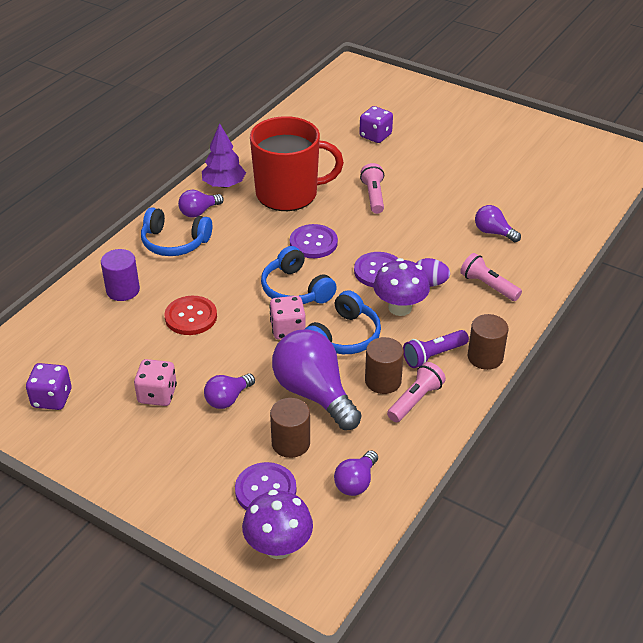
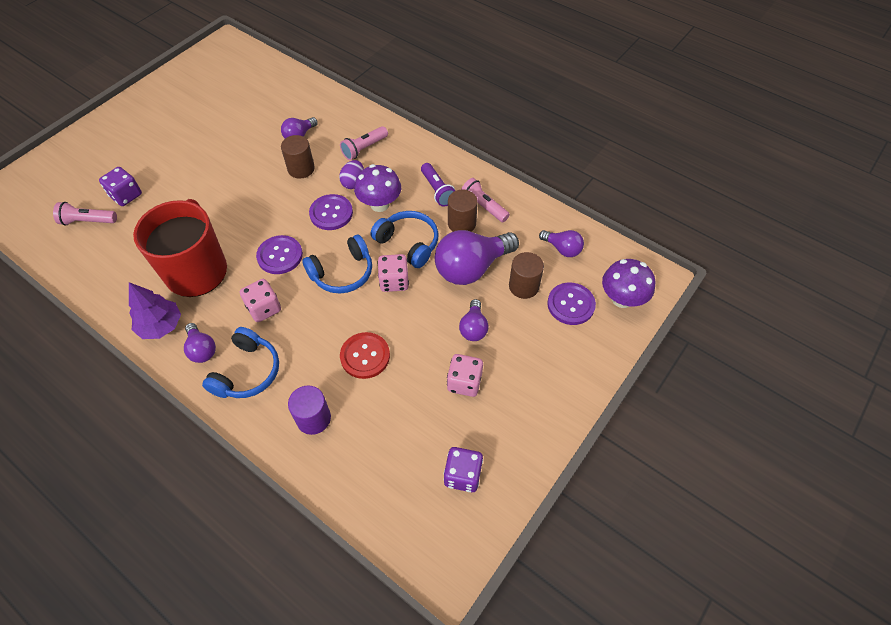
camera: 85 degrees left, 15 degrees up
(228, 399) = (473, 328): purple light bulb -> purple light bulb turned 45 degrees clockwise
(246, 242) = (264, 308): none -> pink dice
(373, 196) = (223, 206): pink flashlight -> pink flashlight (88, 221)
(485, 357) = (442, 162): brown cylinder -> brown cylinder (301, 169)

